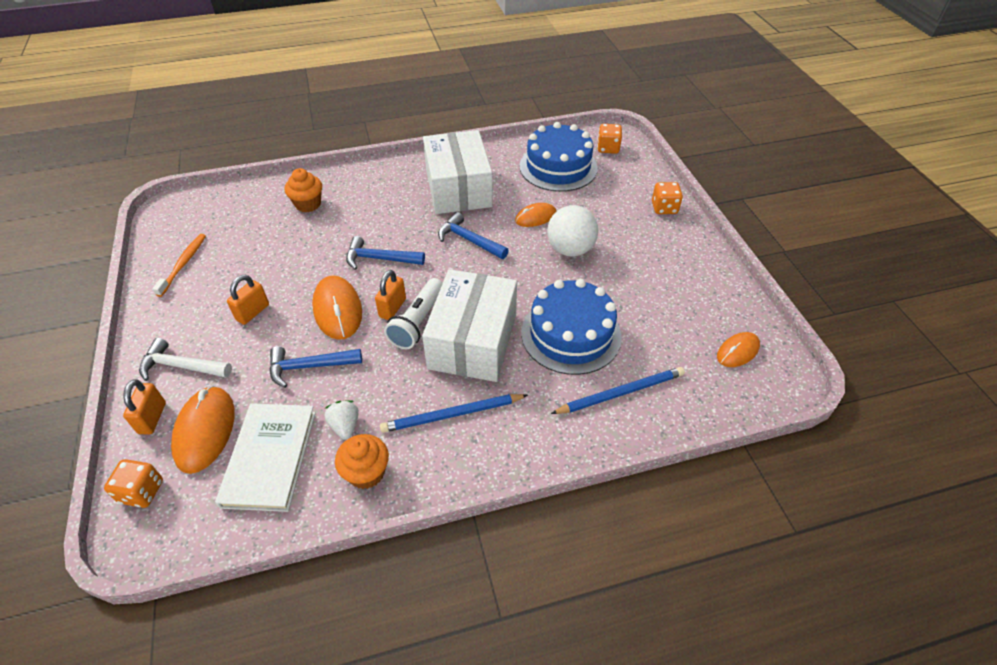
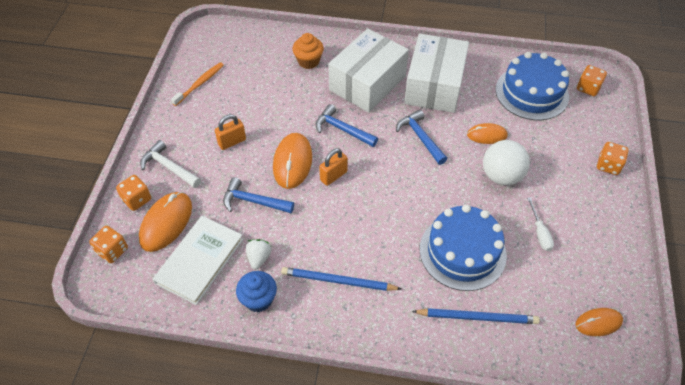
camera: 25 degrees right, 5 degrees up
(152, 418) = (137, 199): orange padlock -> orange dice
(366, 473) = (258, 299): orange cupcake -> blue cupcake
(418, 322) = (347, 195): white flashlight -> none
(473, 341) = (382, 227): white box -> white box (367, 83)
(636, 289) = (540, 233): none -> white screwdriver

